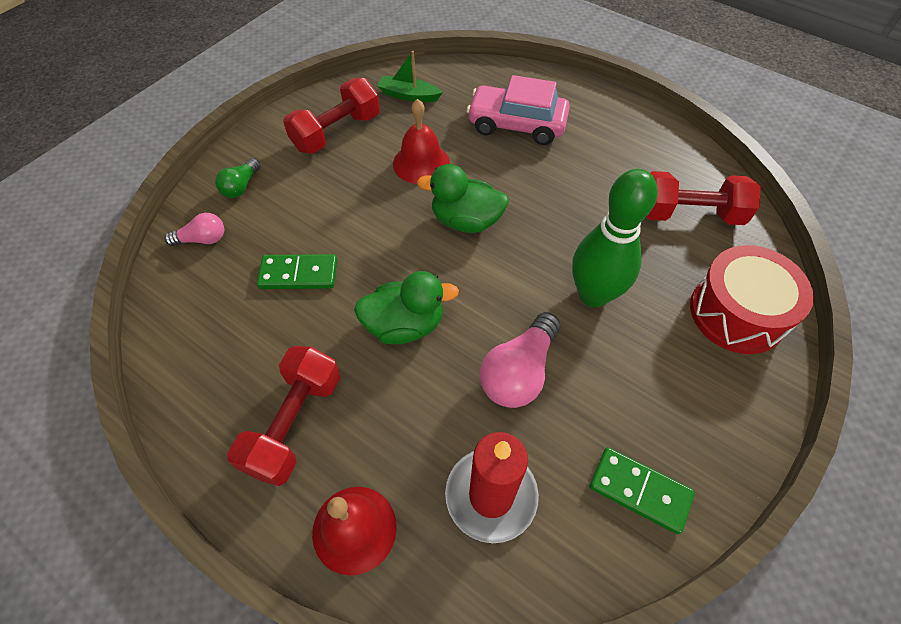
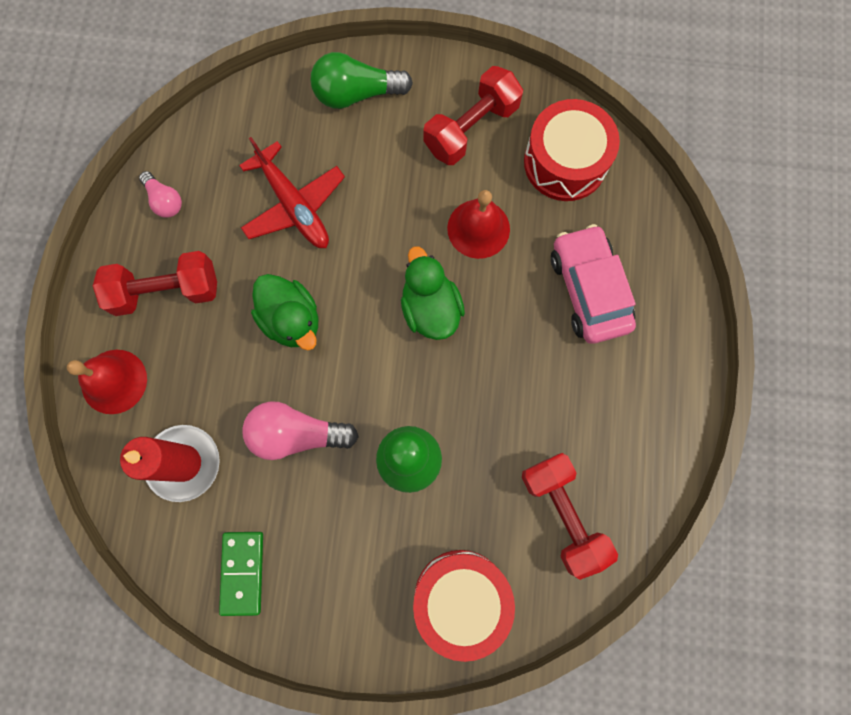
camera: 60 degrees right, 20 degrees up
(202, 239) = (284, 106): pink light bulb -> pink light bulb (165, 201)
(241, 186) = (356, 94): green light bulb -> green light bulb, size x1.72
(299, 274) = (294, 205): green domino -> red plane
(336, 132) = (471, 128): red dumbbell -> red dumbbell turned 60 degrees counterclockwise
(409, 95) = (565, 162): green boat -> red drum

